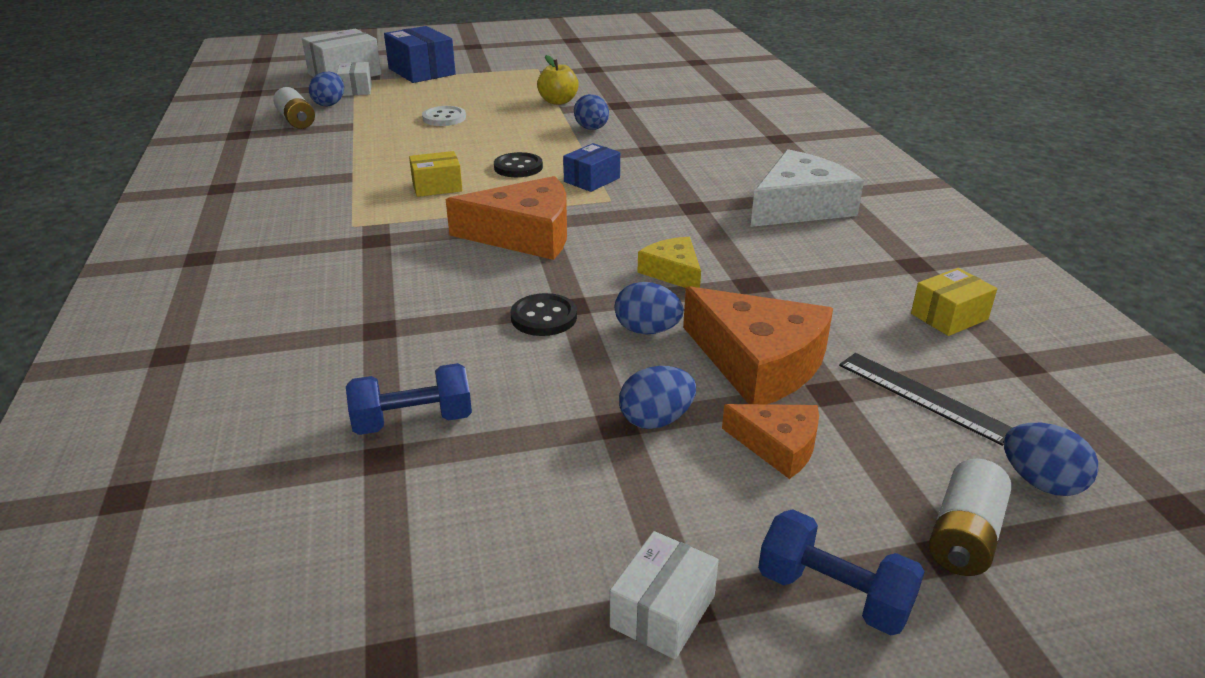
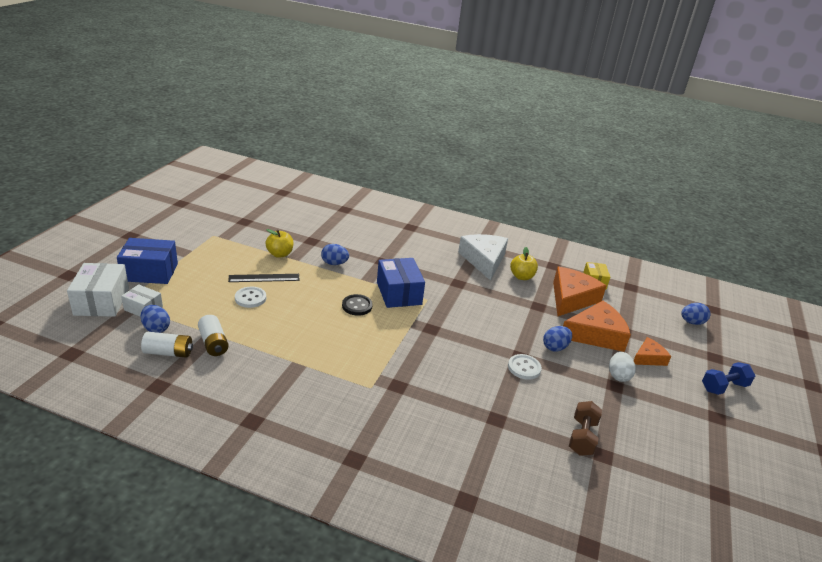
camera: 60 degrees left, 0 degrees up
(413, 421) = (582, 437): blue dumbbell -> brown dumbbell
(437, 186) = (351, 340): yellow box -> none
(525, 235) = (440, 338): orange cheese -> orange cheese (571, 298)
(544, 317) = (524, 368): black button -> white button
(592, 180) = (399, 293): blue box -> blue box, size x1.70
(656, 420) = (618, 376): blue egg -> white egg
(663, 611) = (719, 423): white box -> none
(673, 272) = (513, 318): yellow cheese -> none
(815, 247) = (521, 277): none -> yellow apple
(923, 396) = (638, 315): black ruler -> black ruler (264, 278)
(964, 536) = (709, 350): white battery -> white battery (213, 343)

